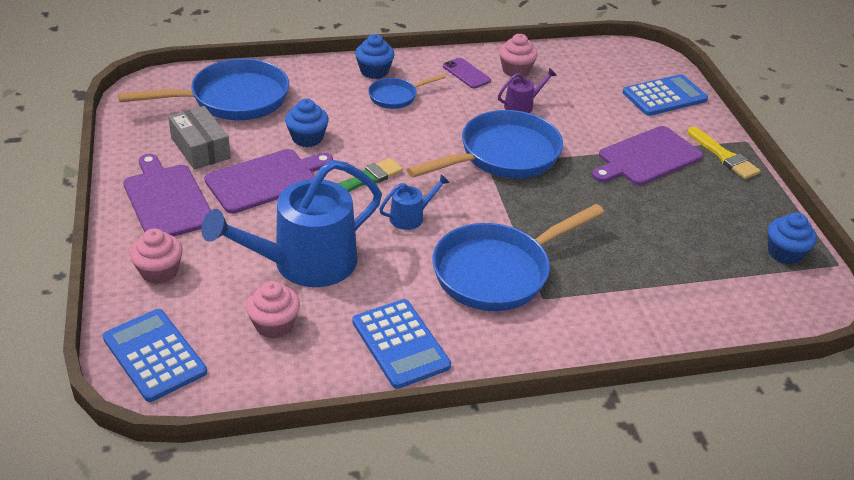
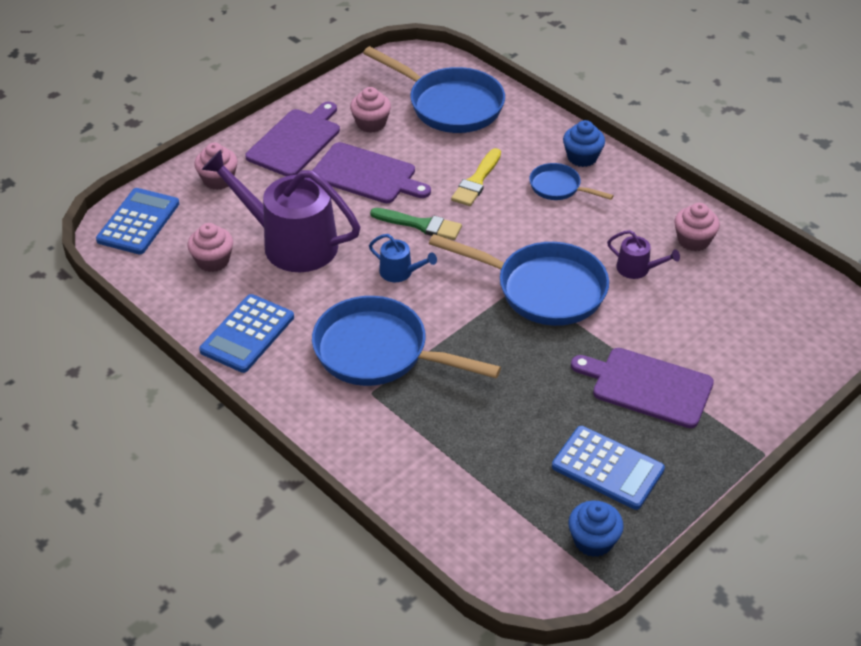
camera: 60 degrees right, 5 degrees up
(200, 148) = (371, 123): grey box -> pink cupcake
(306, 263) = (291, 243): blue watering can -> purple watering can
(307, 138) = (443, 168): blue cupcake -> none
(466, 73) = (647, 212): purple phone -> none
(664, 96) = (776, 362): blue calculator -> blue calculator (607, 468)
(724, 156) = (715, 444): yellow brush -> yellow brush (476, 181)

